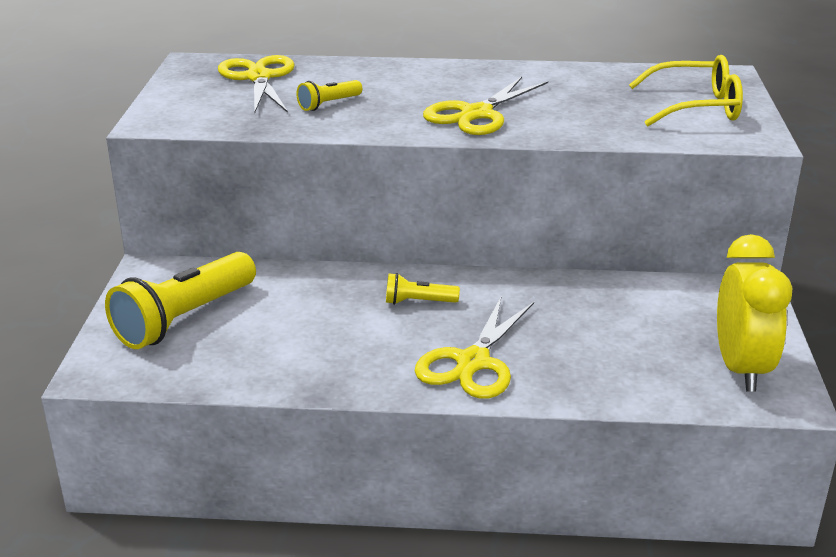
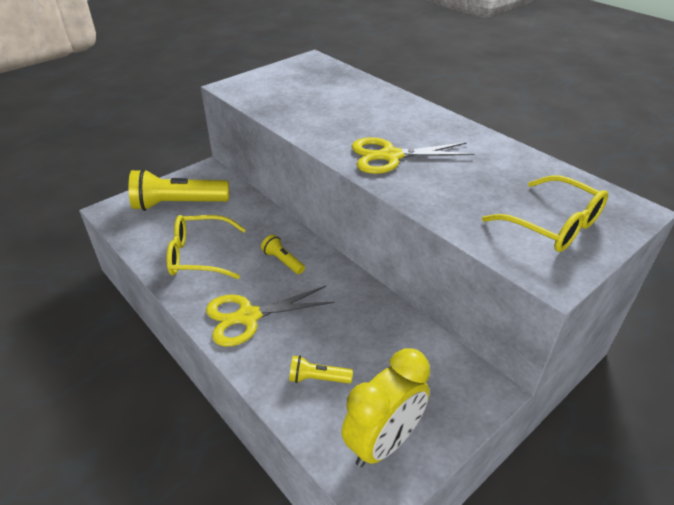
camera: 45 degrees right, 10 degrees up
(259, 77) = (323, 81): yellow scissors -> none
(315, 347) = (199, 255): none -> yellow glasses
(328, 104) = (325, 112): yellow flashlight -> yellow flashlight (317, 378)

